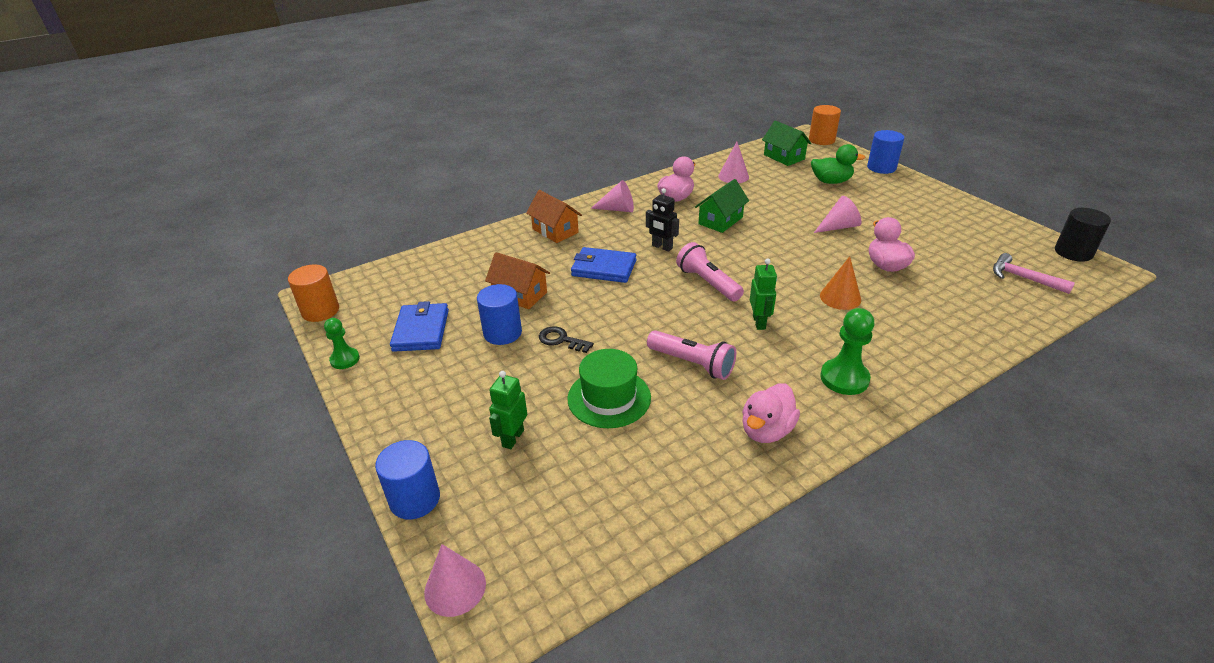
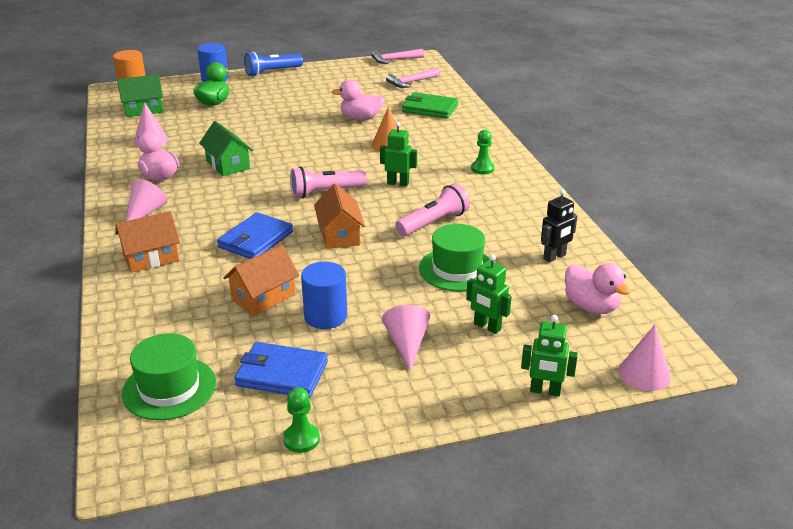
camera: 75 degrees left, 5 degrees down
(320, 311) = (173, 464): orange cylinder -> none
(399, 286) = (169, 388): none -> green hat
(415, 499) = (545, 391): blue cylinder -> green robot
(561, 340) = (360, 282): black key -> none
(635, 309) = (339, 235): none -> orange house
(662, 247) = (246, 202): black robot -> black robot (554, 257)
(766, 430) = (523, 210): pink duck -> pink duck (591, 306)
(838, 227) = (290, 119): pink cone -> pink cone (406, 344)
(844, 378) = (482, 168): green pawn -> green pawn, size x0.64
(934, 190) = (272, 72): none -> blue flashlight
(965, 307) = (430, 108): none -> green wallet
(1073, 252) = (394, 60): black cylinder -> pink hammer

